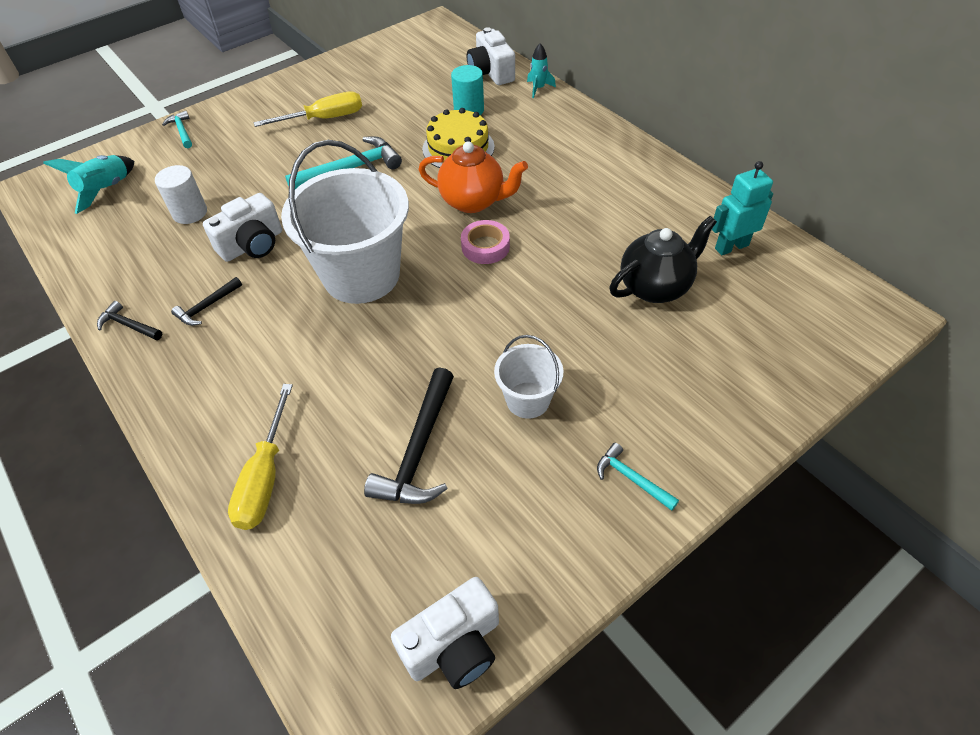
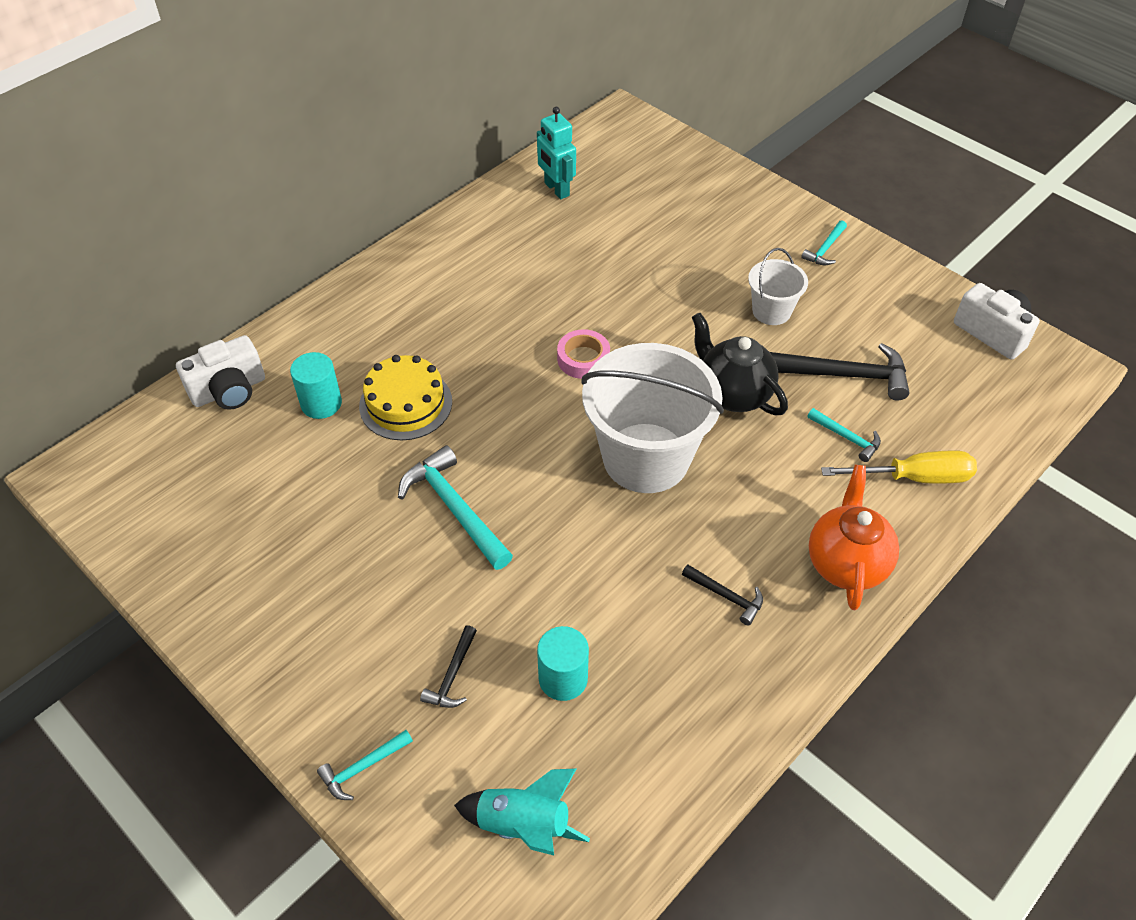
camera: 100 degrees left, 0 degrees up
(128, 325) = (775, 672): black hammer -> black hammer (452, 675)
(190, 213) = (563, 678): white cylinder -> turquoise cylinder
(252, 245) = (615, 580): white camera -> none
(324, 119) = (335, 567): yellow screwdriver -> none
(335, 429) = (847, 438): none -> turquoise hammer
(473, 201) = (509, 377): orange teapot -> orange teapot (846, 563)
(538, 88) = (275, 338): turquoise rocket -> none
(655, 287) = (618, 236): black teapot -> black teapot (733, 394)

